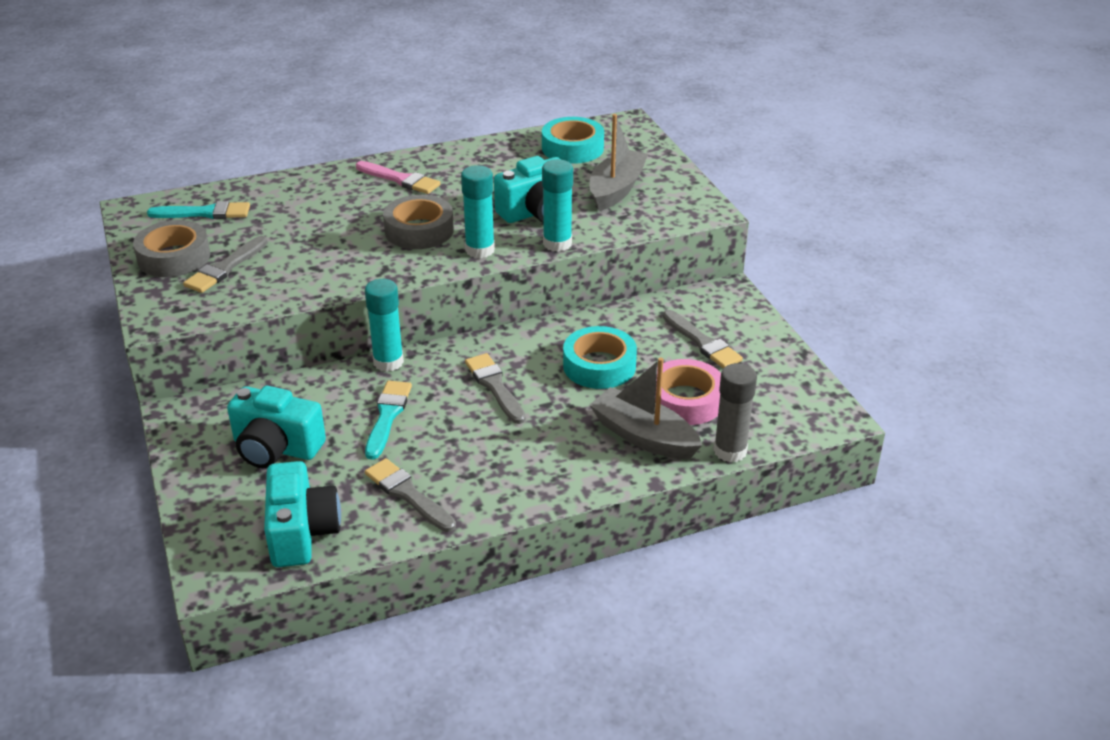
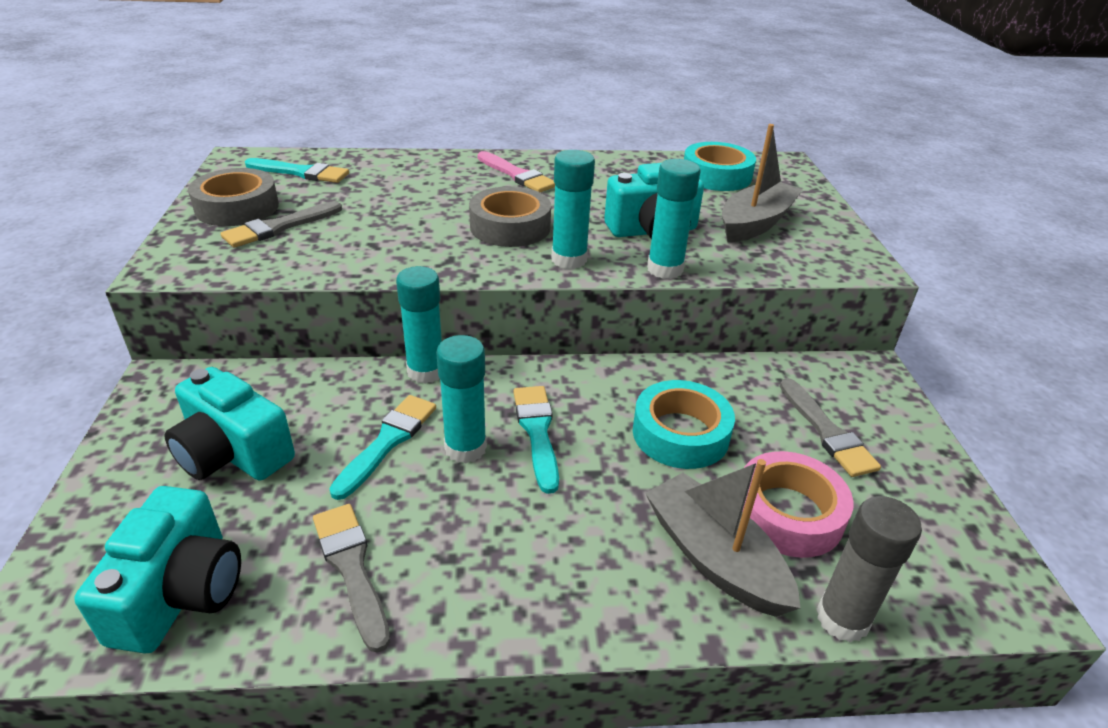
camera: 15 degrees right, 0 degrees up
(447, 408) = (465, 448): none -> turquoise glue stick
(495, 386) = (537, 432): grey brush -> turquoise brush

